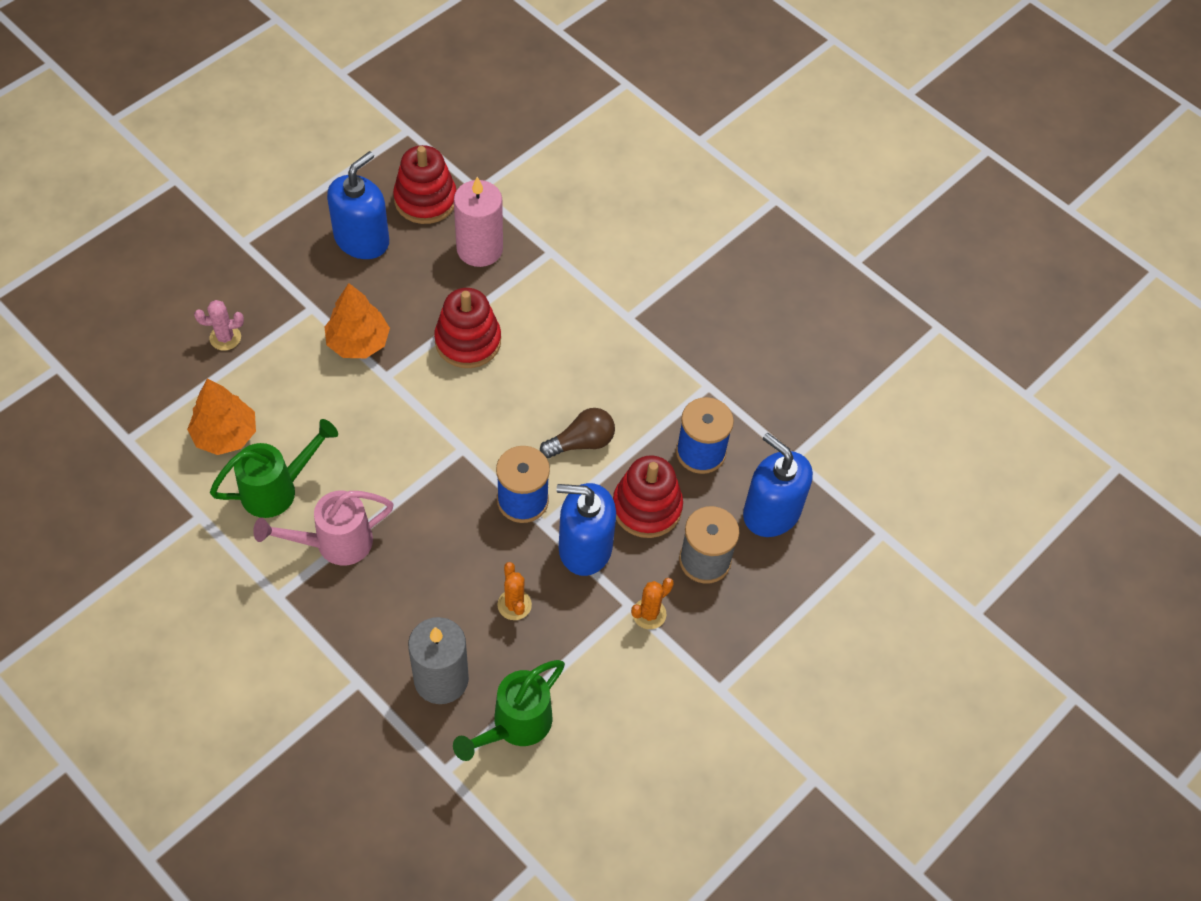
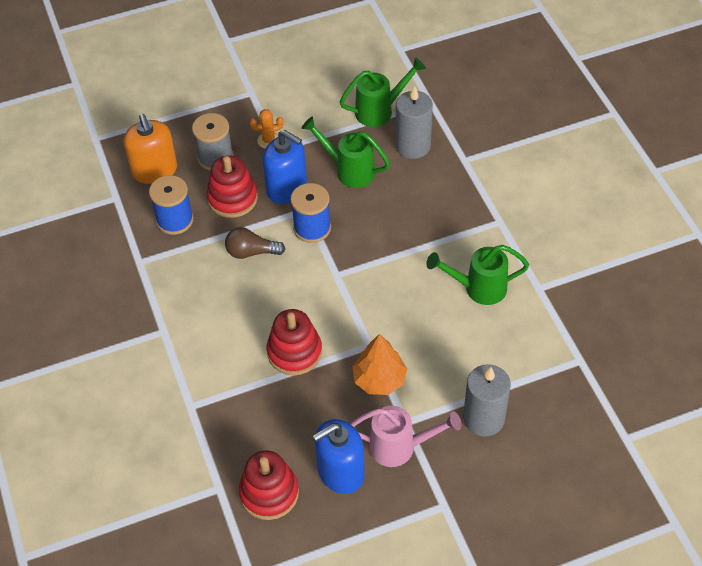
camera: 150 degrees left, 5 degrees down
(225, 338) = (484, 418): pink cactus -> grey candle
(225, 434) = (505, 339): orange tree -> none
(334, 543) = (451, 241): pink watering can -> pink watering can (400, 447)
(479, 249) = (246, 428): pink candle -> none
(514, 605) = (349, 170): orange cactus -> green watering can
(771, 512) = (154, 170): blue soap dispenser -> orange soap dispenser

